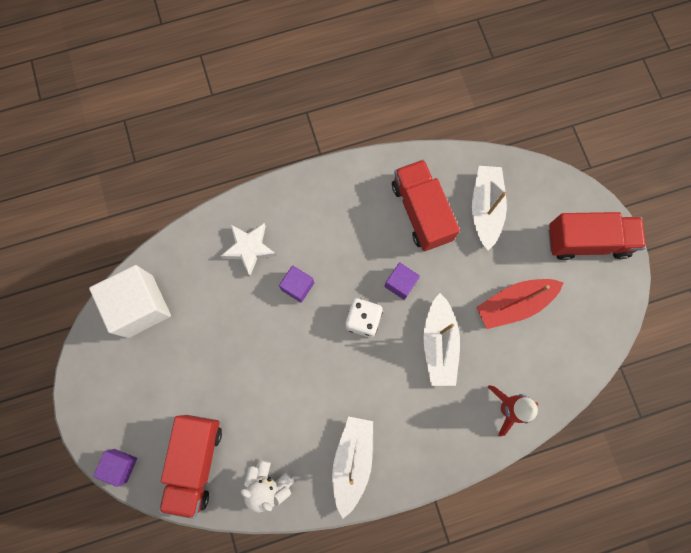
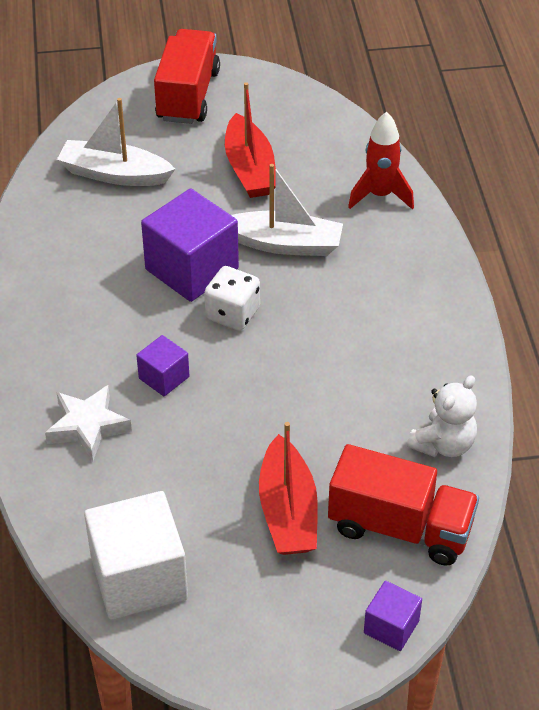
camera: 80 degrees left, 30 degrees down
(199, 387) = (288, 511): none -> red boat
(352, 461) = (424, 350): white boat -> none
(400, 283) = (192, 269): purple cube -> purple cube, size x1.97
(421, 212) = (97, 234): red truck -> none

